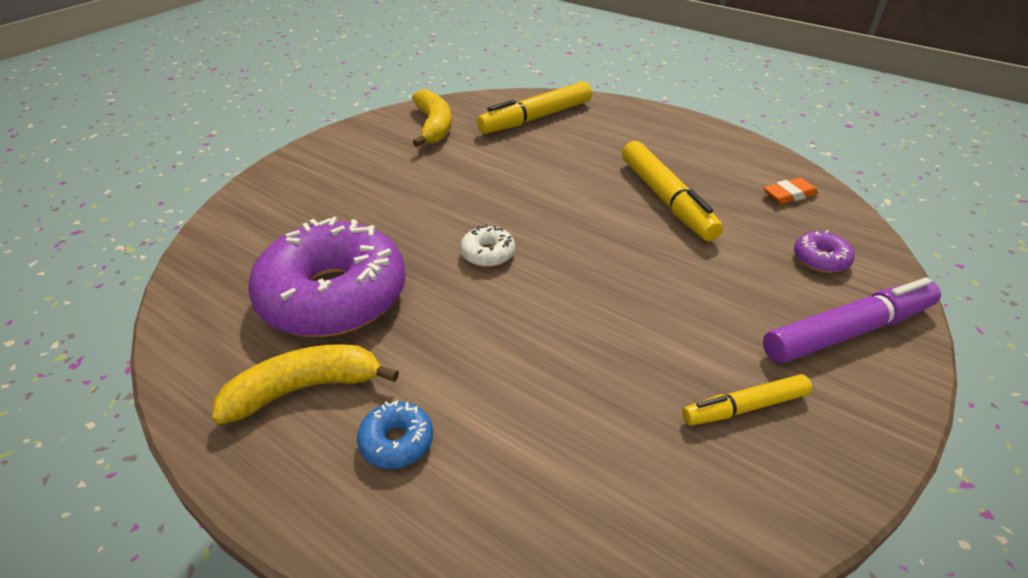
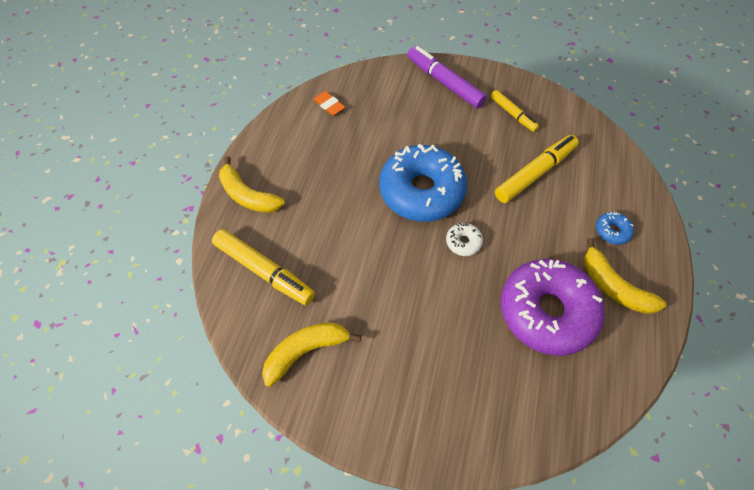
camera: 110 degrees left, 20 degrees up
(594, 239) = (421, 191): none -> blue donut
(640, 120) = (248, 195): none -> yellow banana
(666, 199) = (360, 163): yellow marker -> yellow marker (535, 173)
(820, 259) = (391, 91): purple donut -> none

